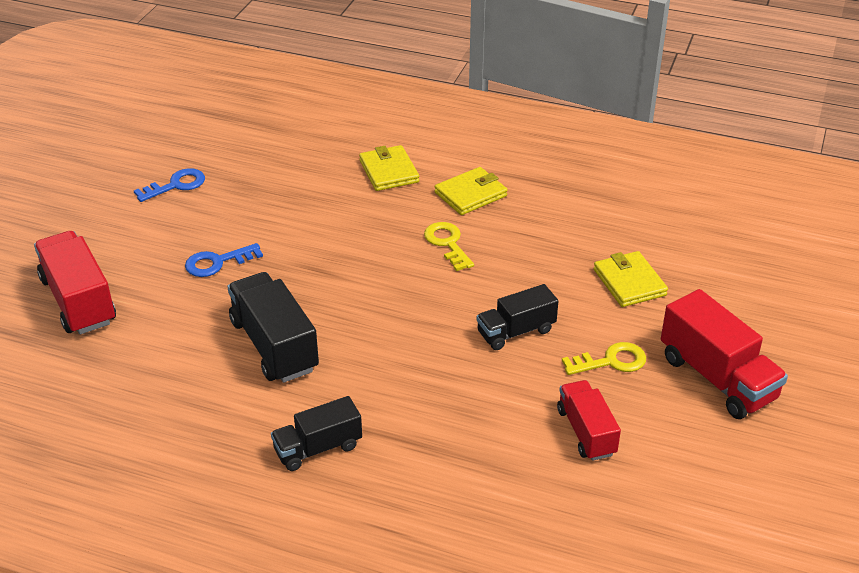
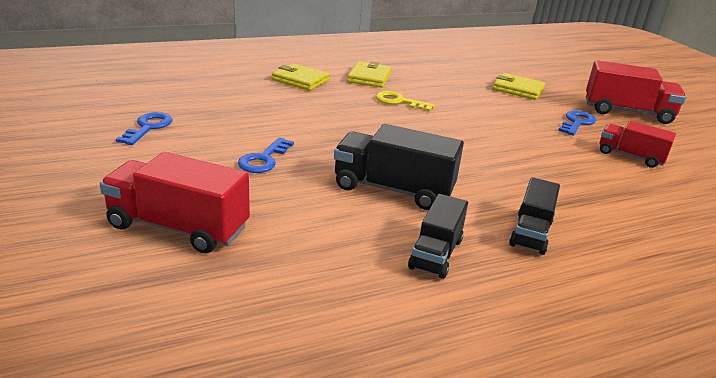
camera: 45 degrees left, 10 degrees down
(516, 332) = (512, 127): black truck -> black truck (436, 254)
(611, 361) = (577, 122): yellow key -> blue key

